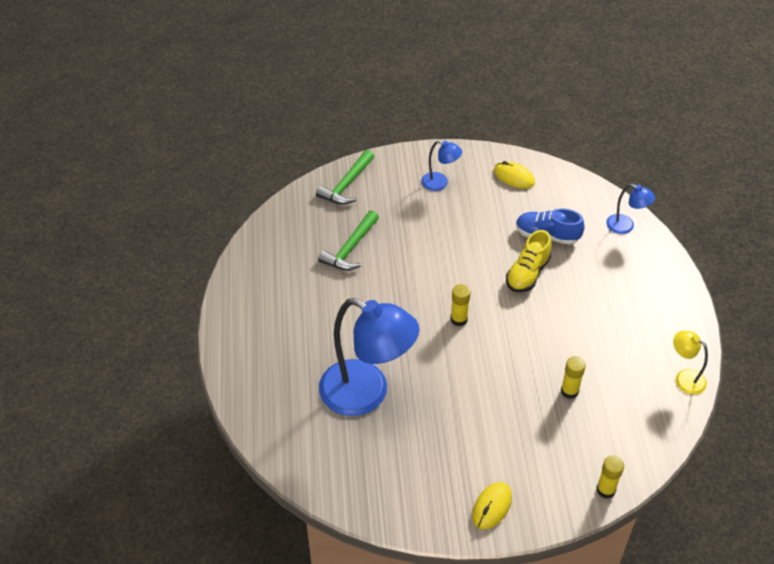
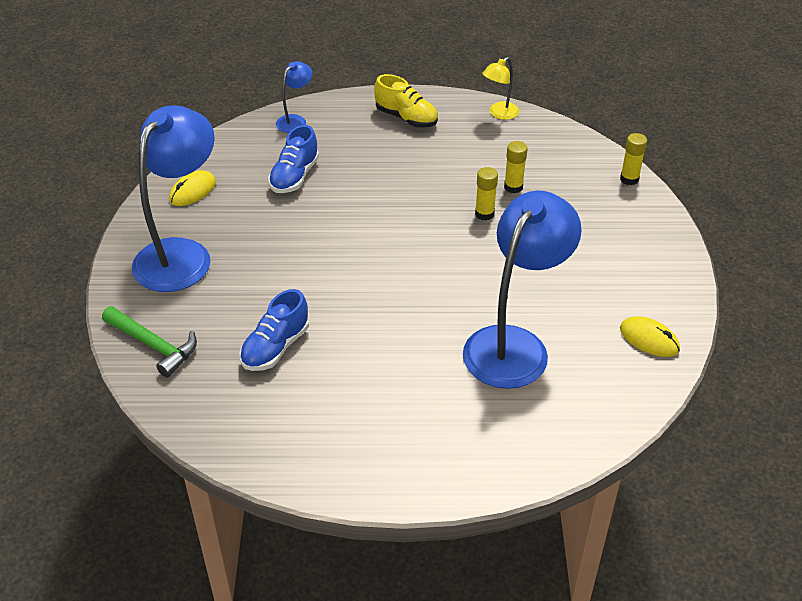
camera: 85 degrees left, 5 degrees down
(350, 248) = (275, 347): green hammer -> blue shoe
(440, 183) = (181, 254): blue lamp -> blue lamp, size x2.21
(459, 319) = (409, 258): yellow glue stick -> yellow glue stick (484, 214)
(492, 507) = (657, 256): yellow mouse -> yellow mouse (649, 339)
(527, 273) = (349, 198): yellow shoe -> yellow shoe (406, 118)

